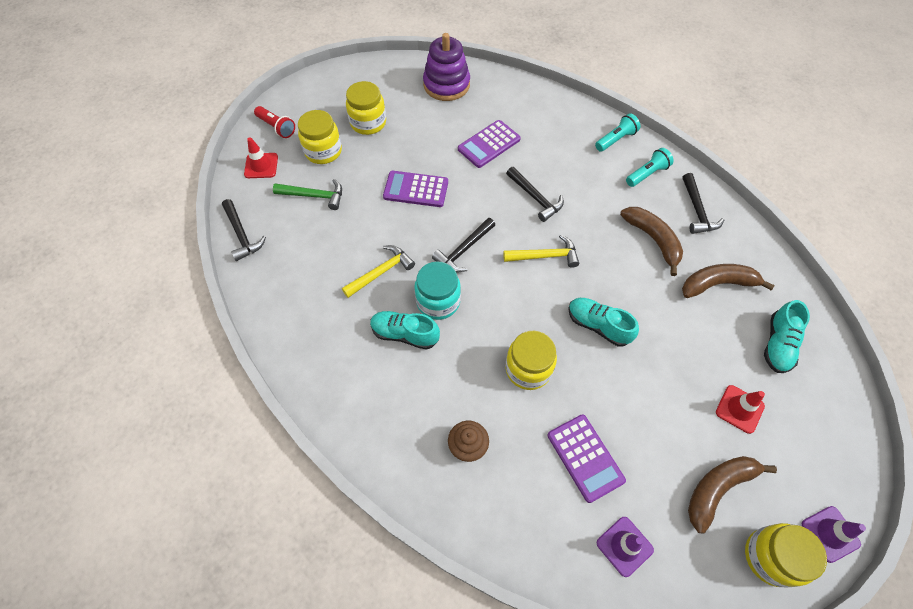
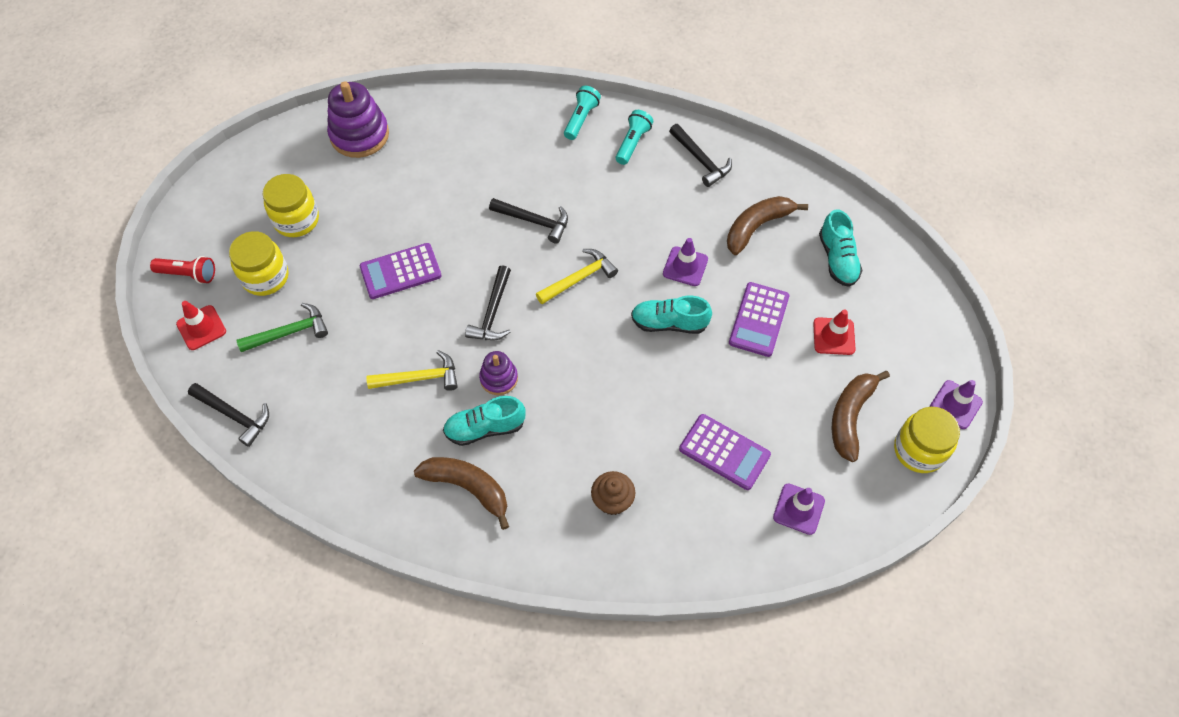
camera: 30 degrees left, 0 degrees up
(381, 272) = (420, 378): yellow hammer -> yellow hammer turned 60 degrees clockwise
(438, 301) = (499, 378): turquoise jar -> purple stacking toy
(489, 144) = (450, 184): purple calculator -> purple calculator (759, 319)
(528, 369) = (627, 399): yellow jar -> none
(637, 287) = (685, 266): none -> purple traffic cone
(653, 240) = (675, 211): brown banana -> brown banana (468, 487)

